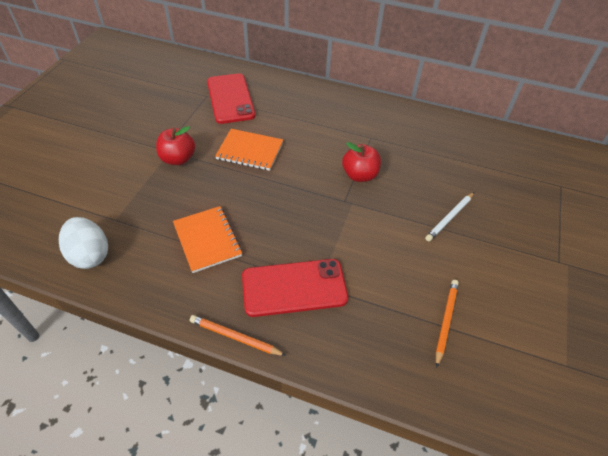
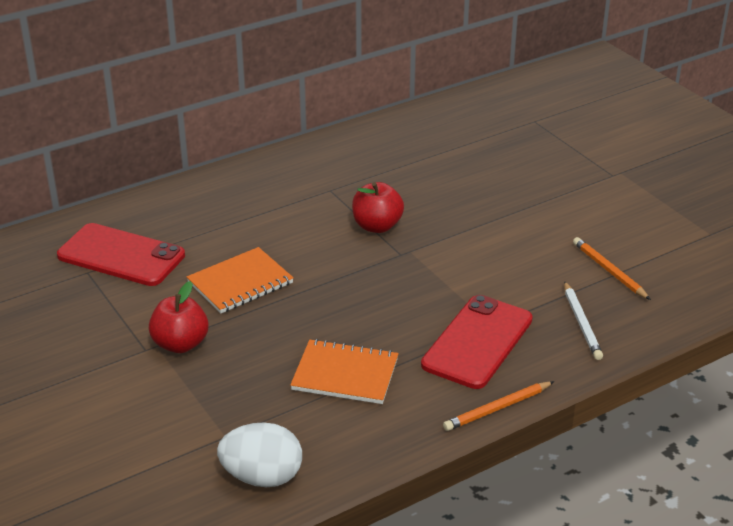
camera: 50 degrees left, 15 degrees down
(449, 218) = (499, 203): white pencil -> white pencil (581, 323)

